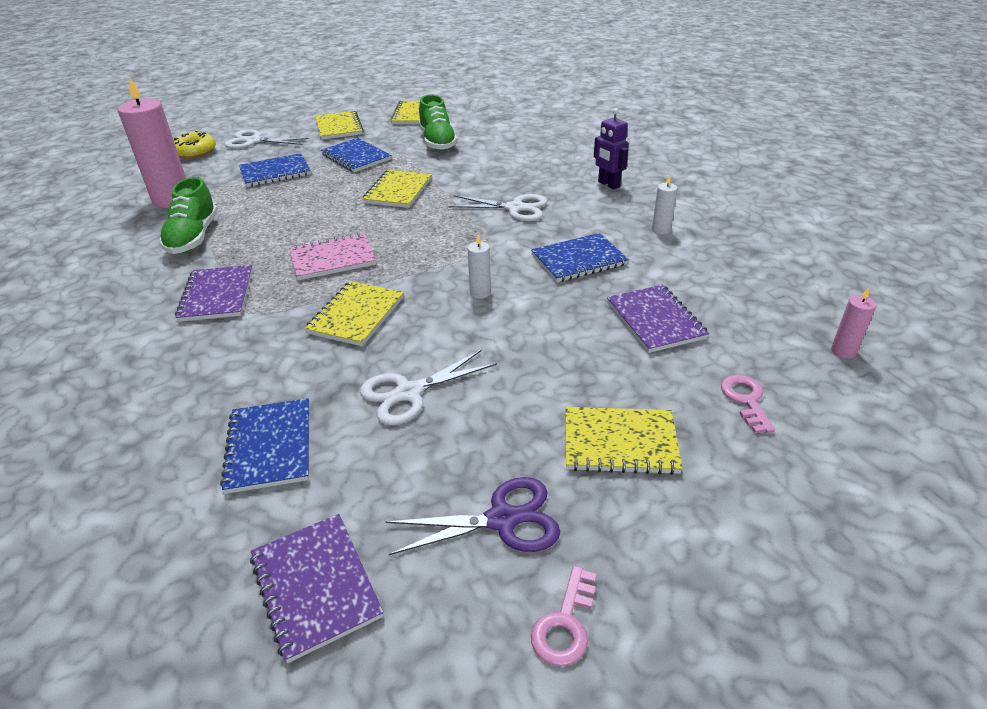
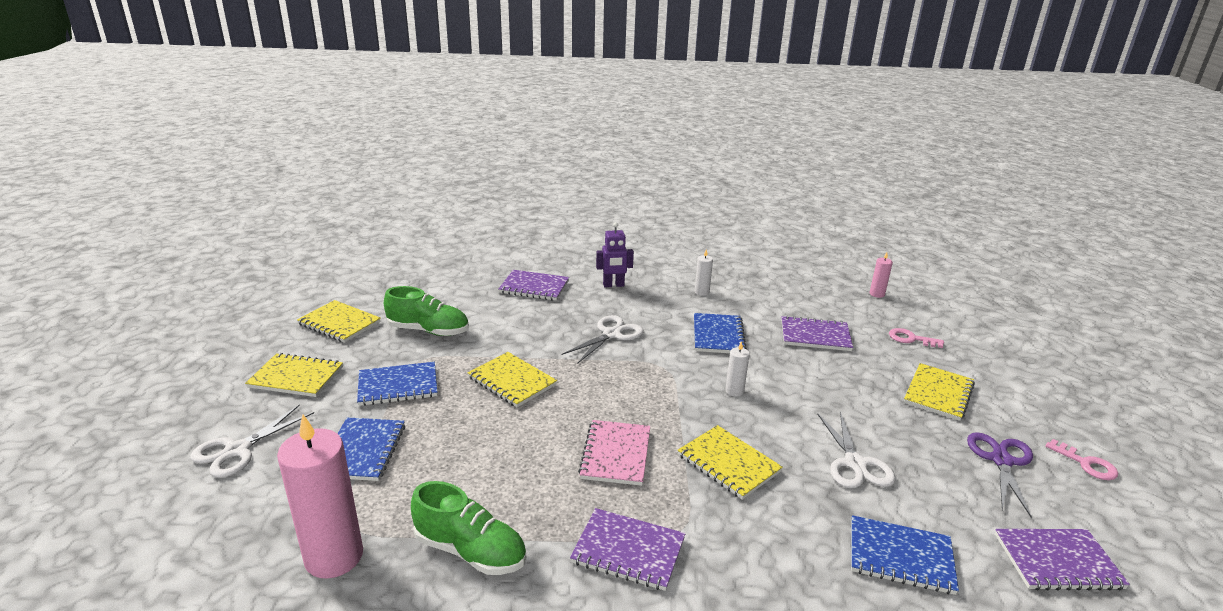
camera: 65 degrees left, 10 degrees down
(195, 152) = (193, 511): yellow donut -> none
(555, 155) = (534, 287): none -> purple notebook

